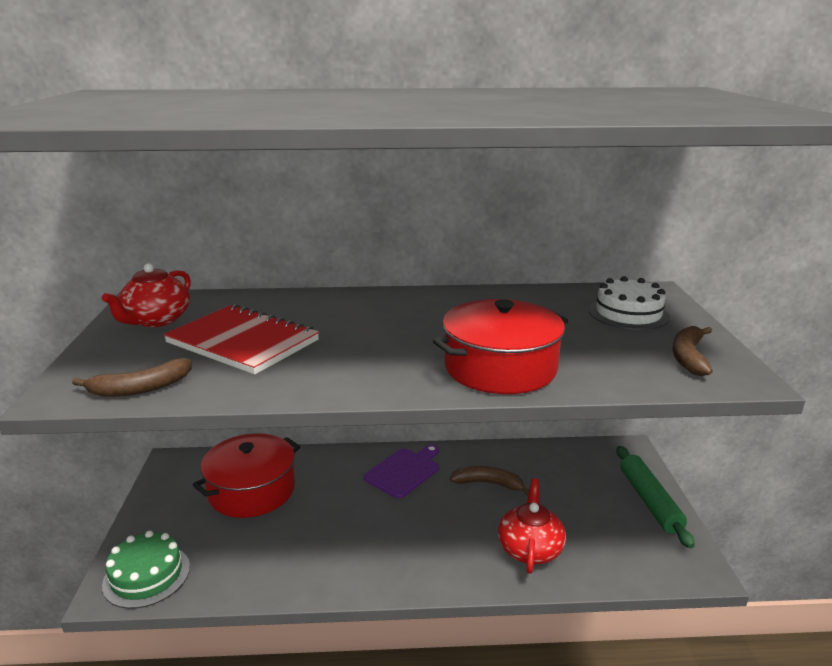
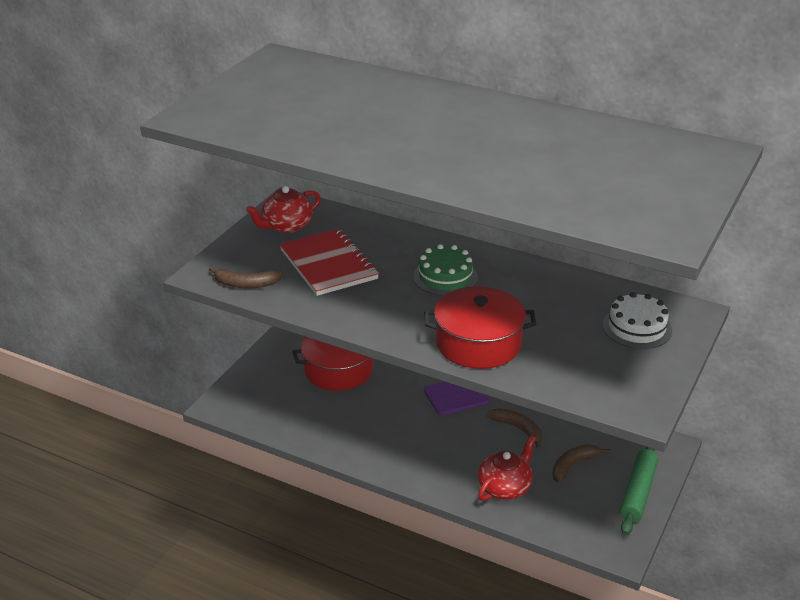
camera: 30 degrees right, 10 degrees up
(146, 575) = (241, 404): green cake -> green cake (445, 277)
(688, 357) = (628, 381): brown banana -> brown banana (573, 466)

